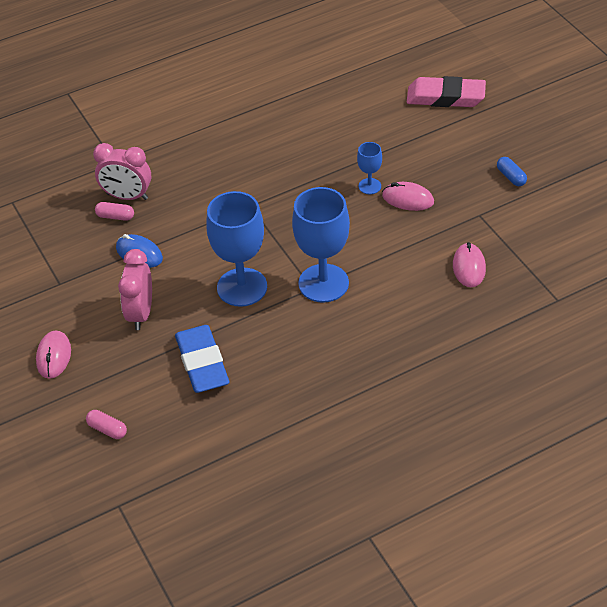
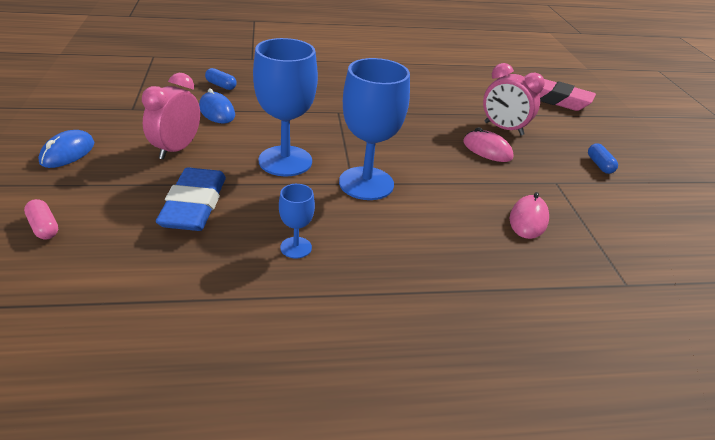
camera: 15 degrees right, 10 degrees down
(54, 356) = (68, 153): pink mouse -> blue mouse
(115, 216) = (221, 85): pink capsule -> blue capsule
(127, 196) = (242, 78): pink clock -> pink clock (503, 129)
(369, 186) = (455, 131): blue goblet -> blue goblet (296, 247)

